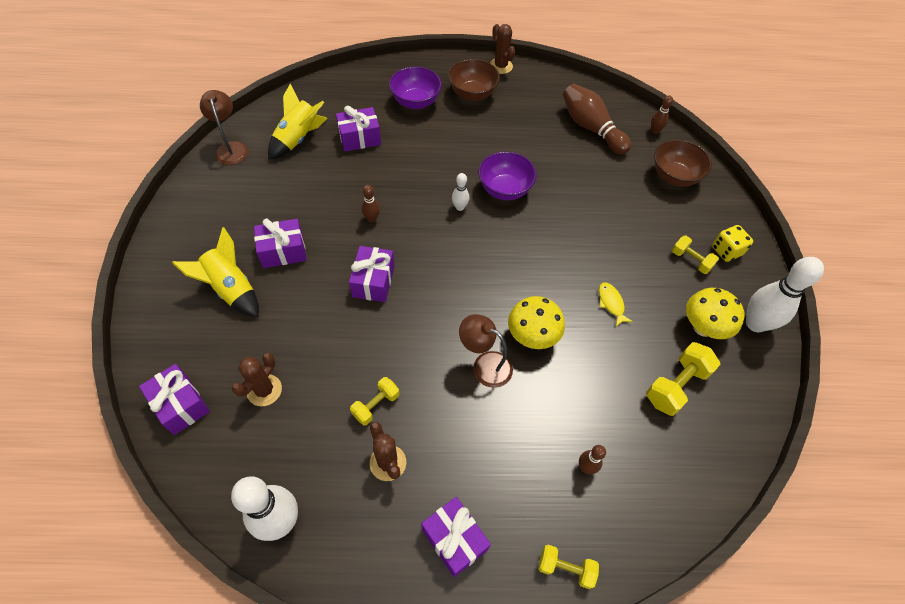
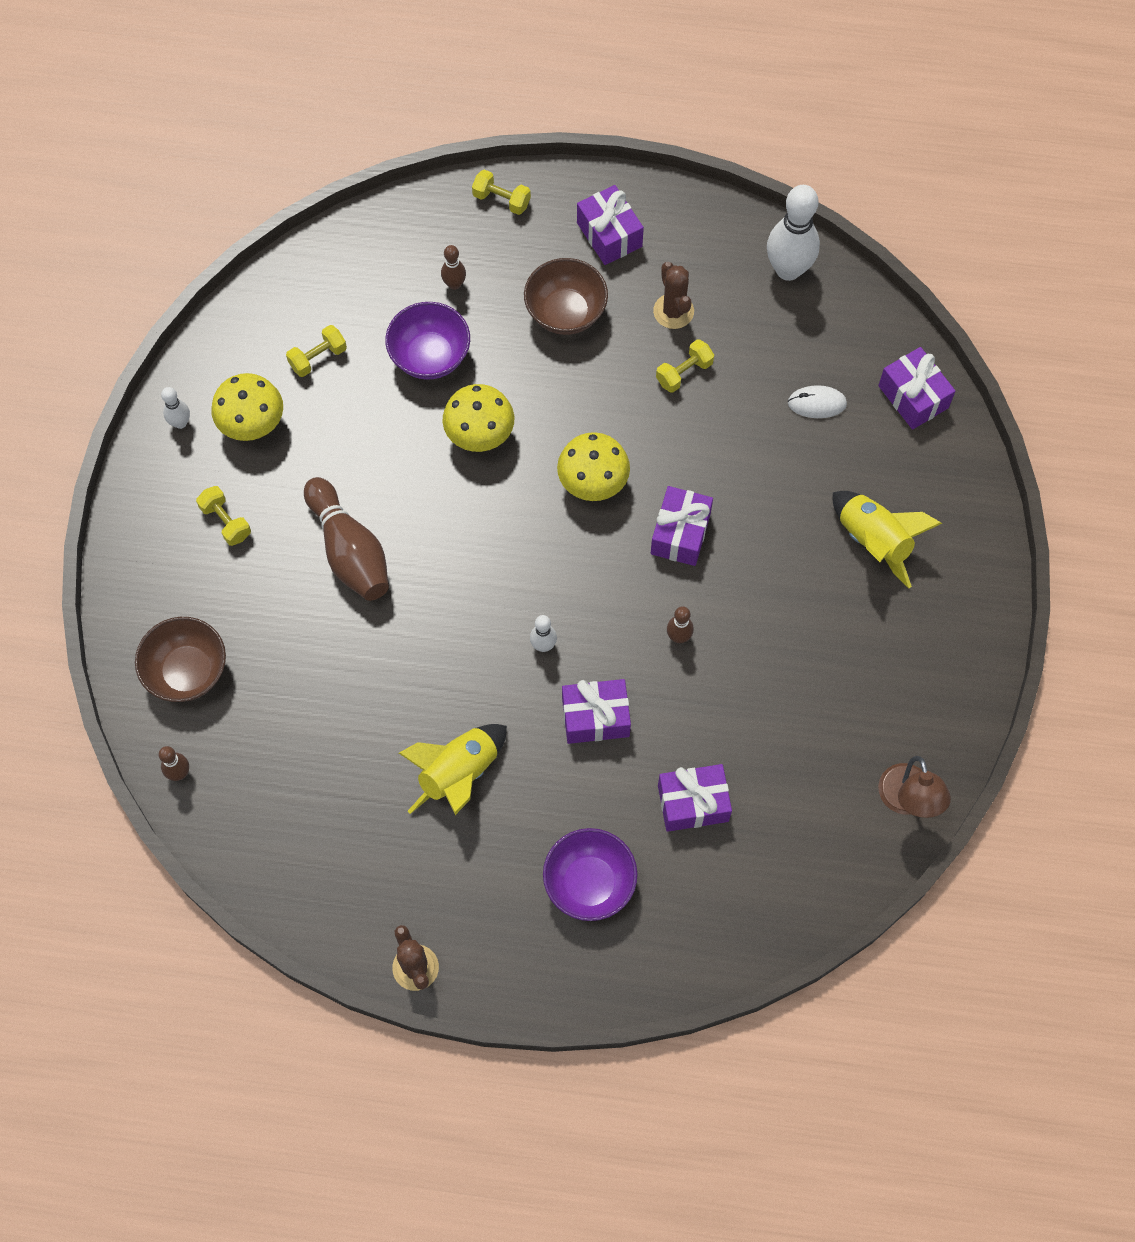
camera: 170 degrees left, 10 degrees up
(264, 390) = (817, 403): brown cactus -> white mouse
(283, 251) = (807, 593): purple gift -> purple gift (595, 717)
(298, 139) = (796, 811): yellow rocket -> yellow rocket (459, 774)
(440, 310) = (593, 483): none -> yellow mushroom
(472, 94) = (483, 895): brown bowl -> brown bowl (565, 312)
(484, 365) = (547, 406): brown lamp -> none
(504, 189) = (467, 672): purple bowl -> purple bowl (430, 356)
(591, 128) = (290, 790): brown bowling pin -> brown bowling pin (349, 551)
(611, 303) = (362, 469): yellow fish -> none
(676, 385) = (318, 358): yellow dumbbell -> yellow dumbbell, size x0.63
(726, 251) = (167, 531): yellow dice -> none
(755, 323) = (180, 423): white bowling pin -> white bowling pin, size x0.48

